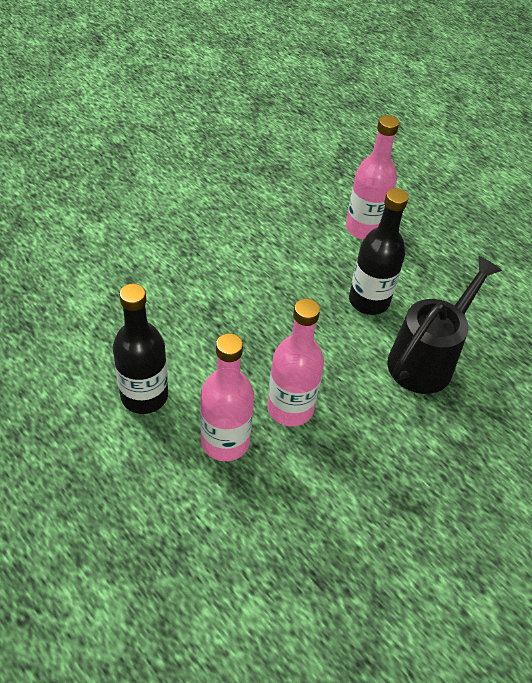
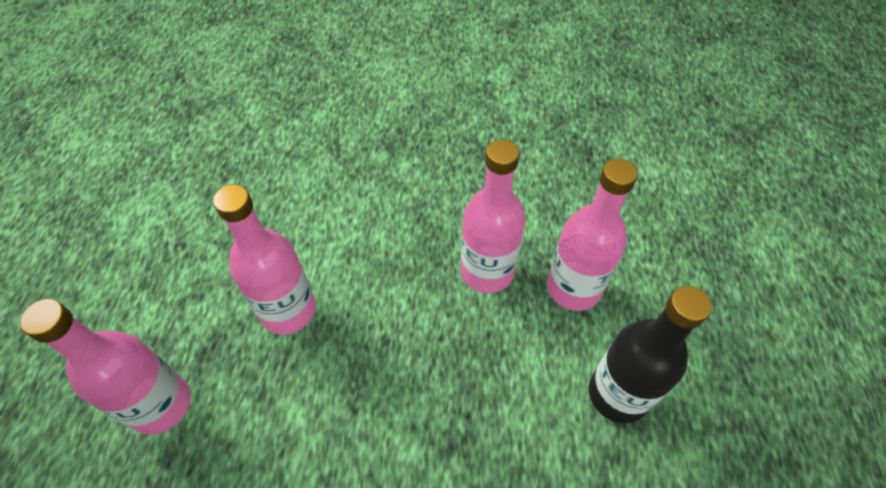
camera: 130 degrees left, 5 degrees up
(369, 301) = (288, 310): black bottle -> pink bottle
(426, 359) = (321, 218): black watering can -> none

